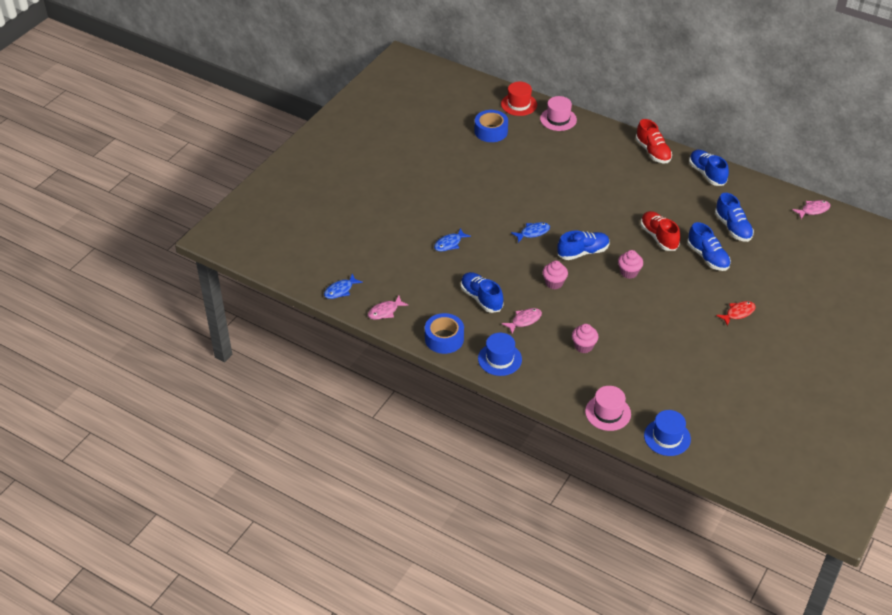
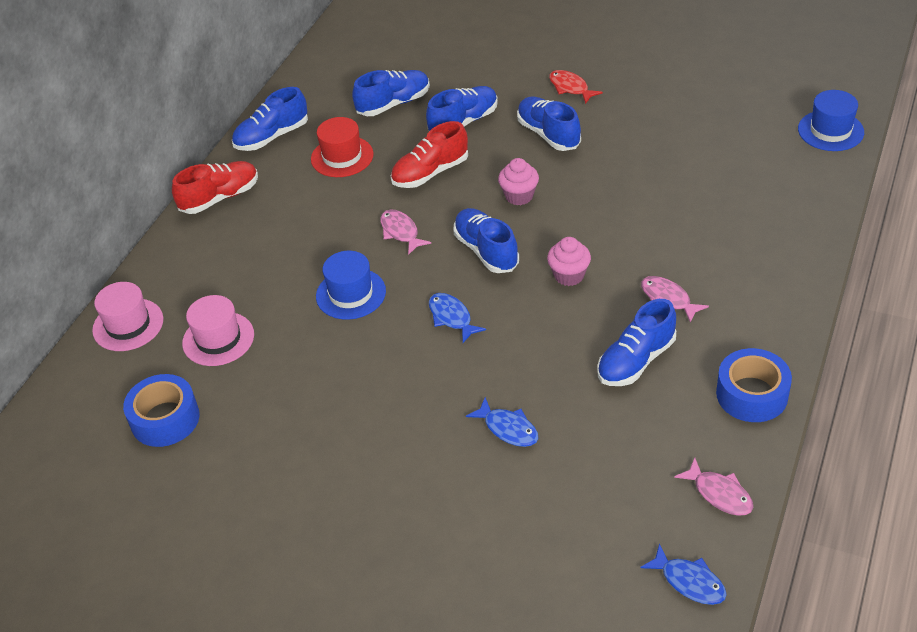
camera: 95 degrees left, 0 degrees up
(499, 359) = (766, 316): blue hat -> blue hat (351, 294)
(519, 104) = (78, 388): red hat -> red hat (342, 157)
(583, 346) = (697, 226): pink cupcake -> none
(608, 413) = (816, 188): pink hat -> pink hat (218, 339)
(688, 294) = (548, 134): none -> blue shoe
(813, 210) = (342, 37): pink fish -> pink fish (400, 232)

